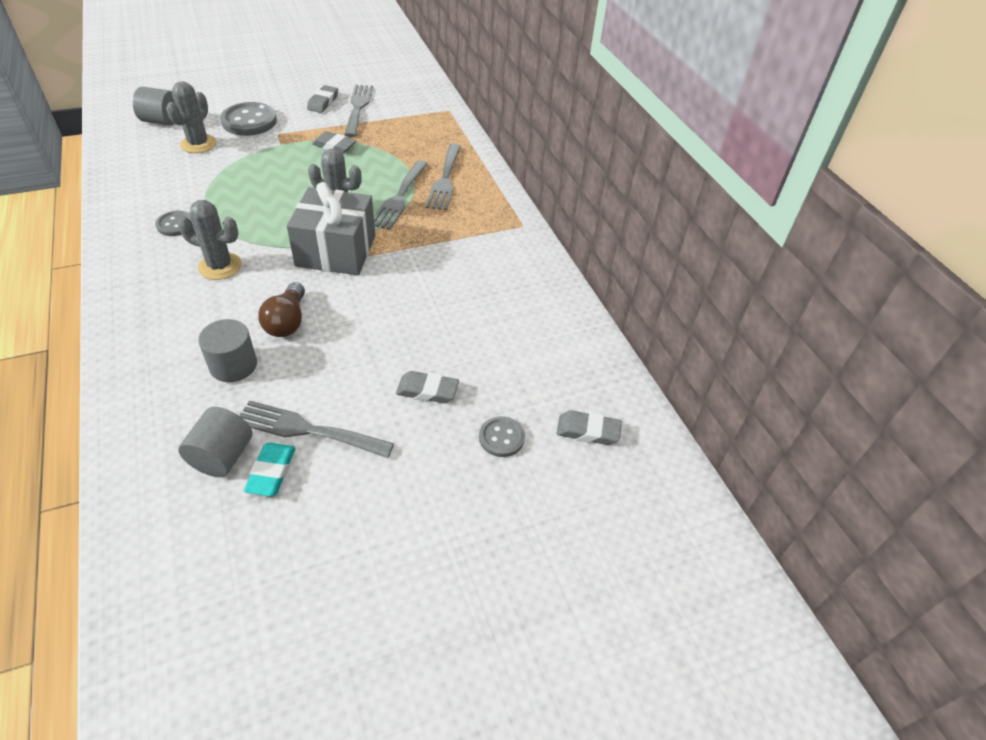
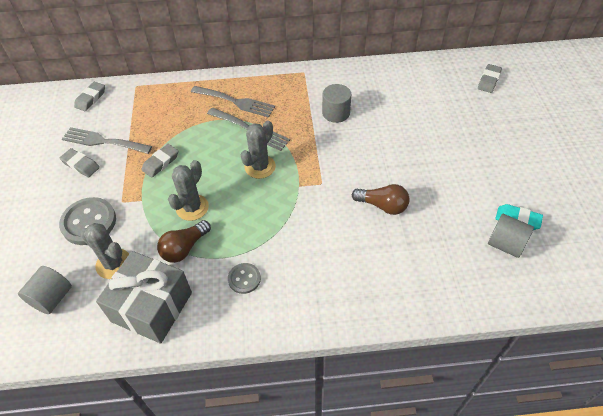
camera: 70 degrees left, 5 degrees up
(217, 180) = (184, 248): none -> brown light bulb
(220, 266) = (310, 246): grey cactus -> grey cactus (192, 207)
(233, 365) = (423, 238): grey cylinder -> grey cylinder (336, 113)
(307, 430) = (484, 200): grey fork -> none
(336, 251) = (308, 172): grey gift -> grey gift (152, 307)
(427, 390) = (455, 140): grey eraser -> grey eraser (91, 98)
(501, 438) = (492, 114): grey button -> none

